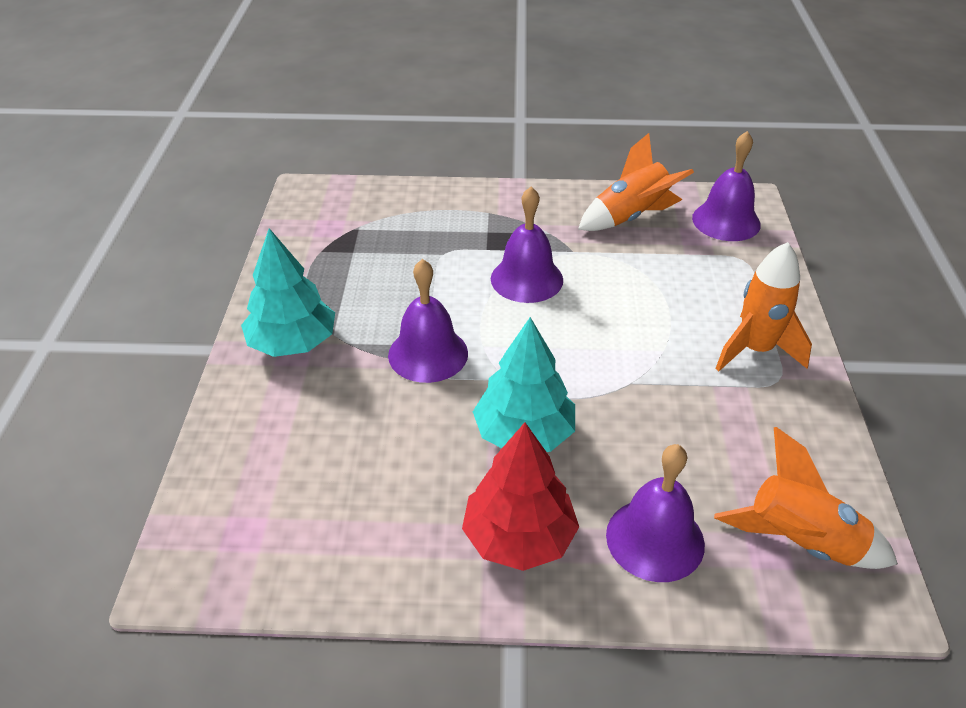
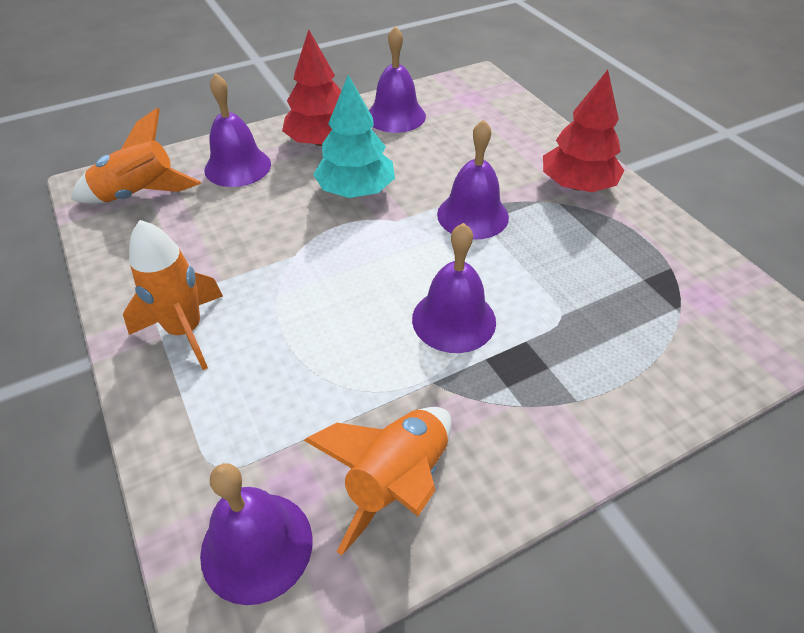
camera: 150 degrees right, 5 degrees up
(293, 343) = (577, 185): turquoise tree -> red tree
(381, 543) = (396, 116): none -> purple bell

